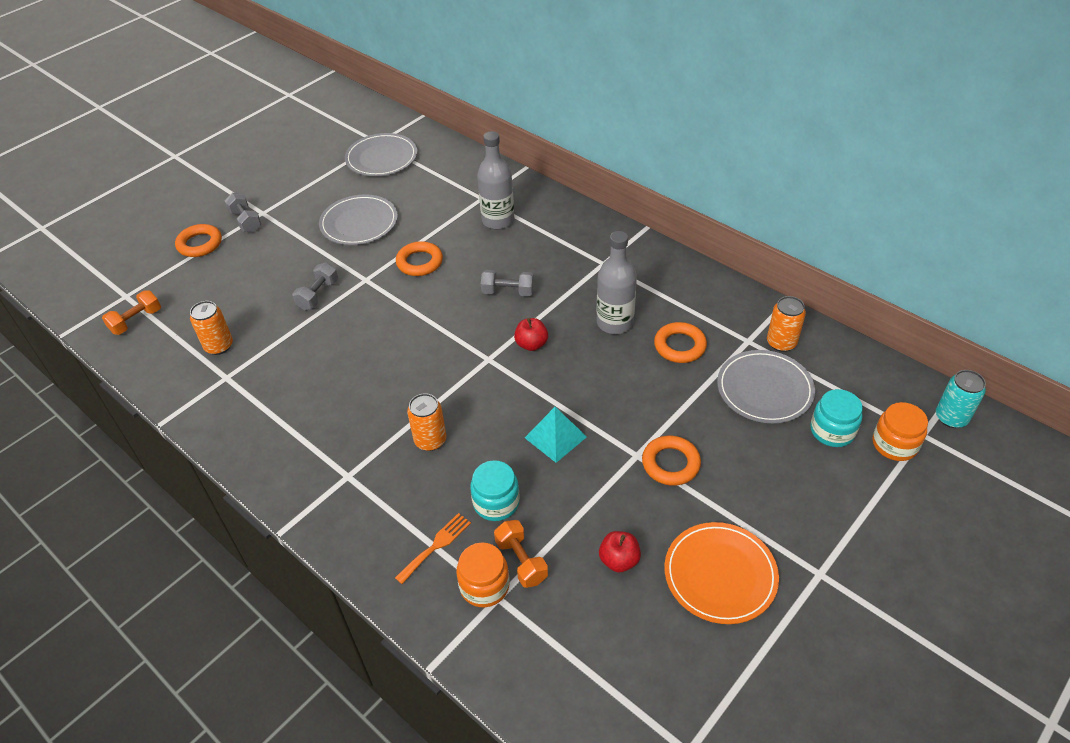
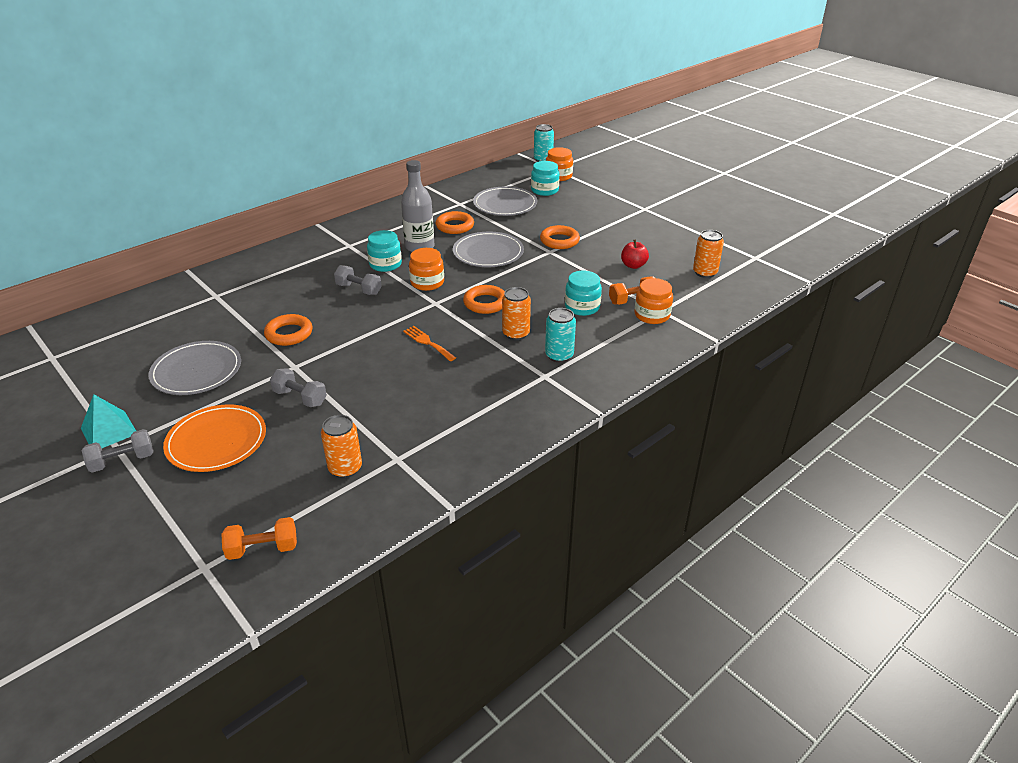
camera: 85 degrees left, 10 degrees down
(136, 321) = (263, 549): orange dumbbell -> orange dumbbell turned 60 degrees counterclockwise
(200, 244) = (140, 501): orange ring -> orange ring (485, 303)
(381, 158) = (86, 355): grey plate -> grey plate (488, 253)
(387, 486) = (559, 355): none -> turquoise can
(436, 546) = (617, 334): orange fork -> orange fork (427, 342)
(498, 220) = (257, 289): grey bottle -> none
(508, 292) = (359, 289): grey dumbbell -> grey dumbbell turned 75 degrees counterclockwise
(531, 344) = (427, 283): red apple -> orange jar
(555, 437) = (526, 279): turquoise pyramid -> turquoise pyramid (109, 431)
(566, 301) = (385, 264): none -> turquoise jar
(720, 574) = (644, 235): orange plate -> orange plate (216, 441)
(781, 343) = (466, 194): orange can -> orange can (705, 273)

